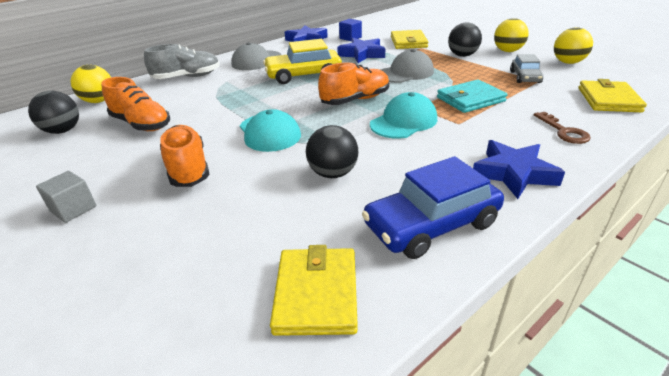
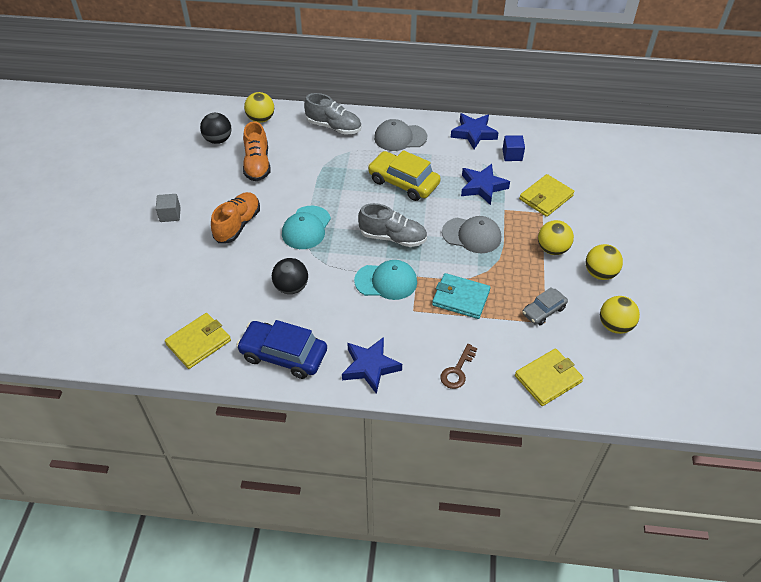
camera: 45 degrees right, 15 degrees up
(355, 100) = (393, 237): orange shoe -> grey shoe
(462, 55) = (552, 249): black ball -> yellow ball

